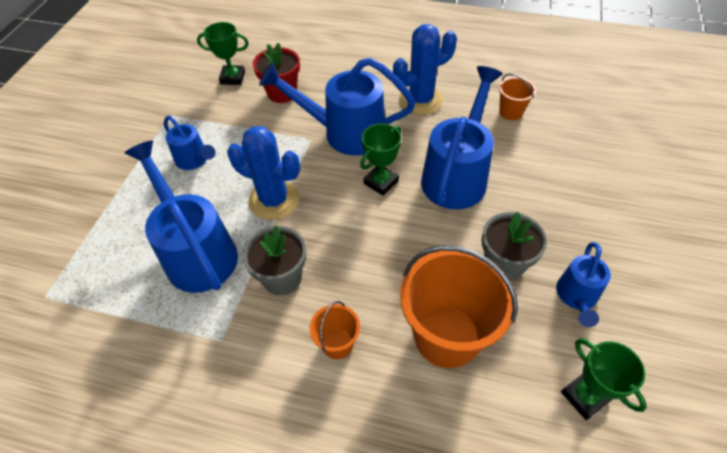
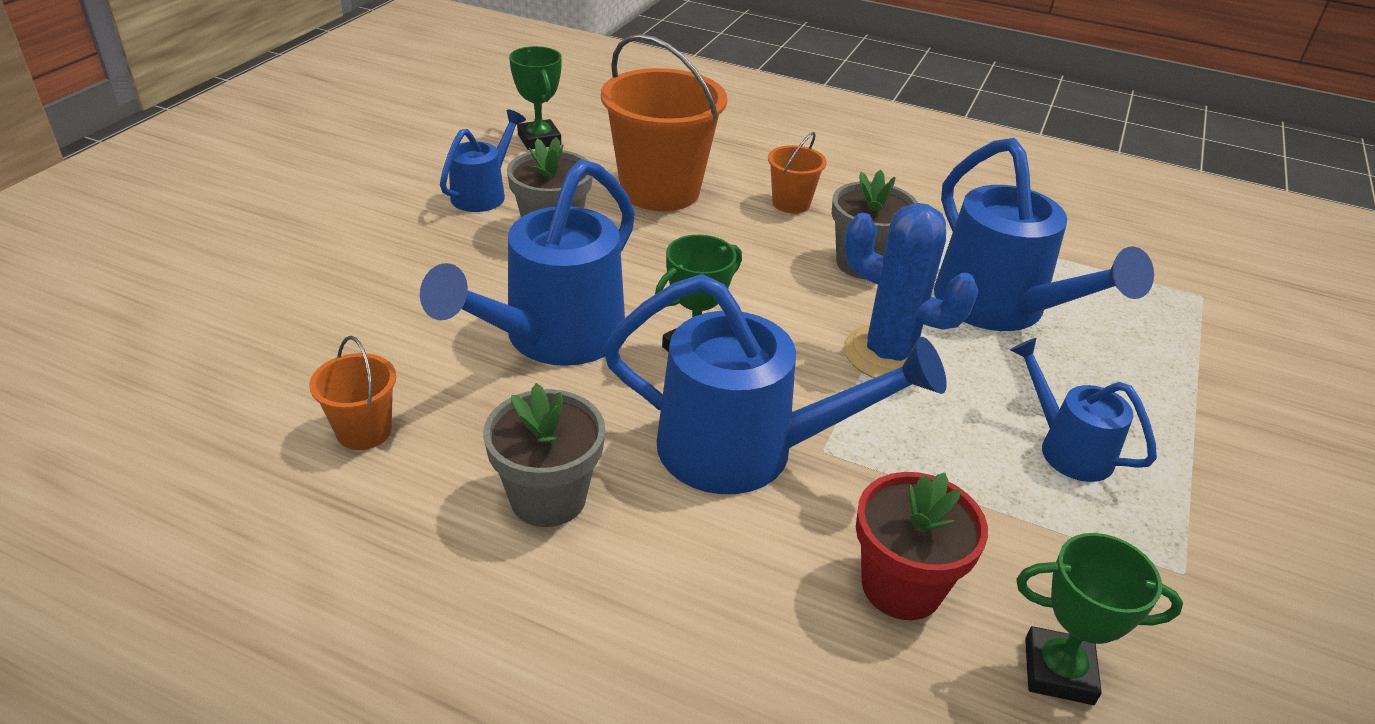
camera: 175 degrees left, 15 degrees down
(421, 100) = (548, 498): blue cactus -> grey flower pot

